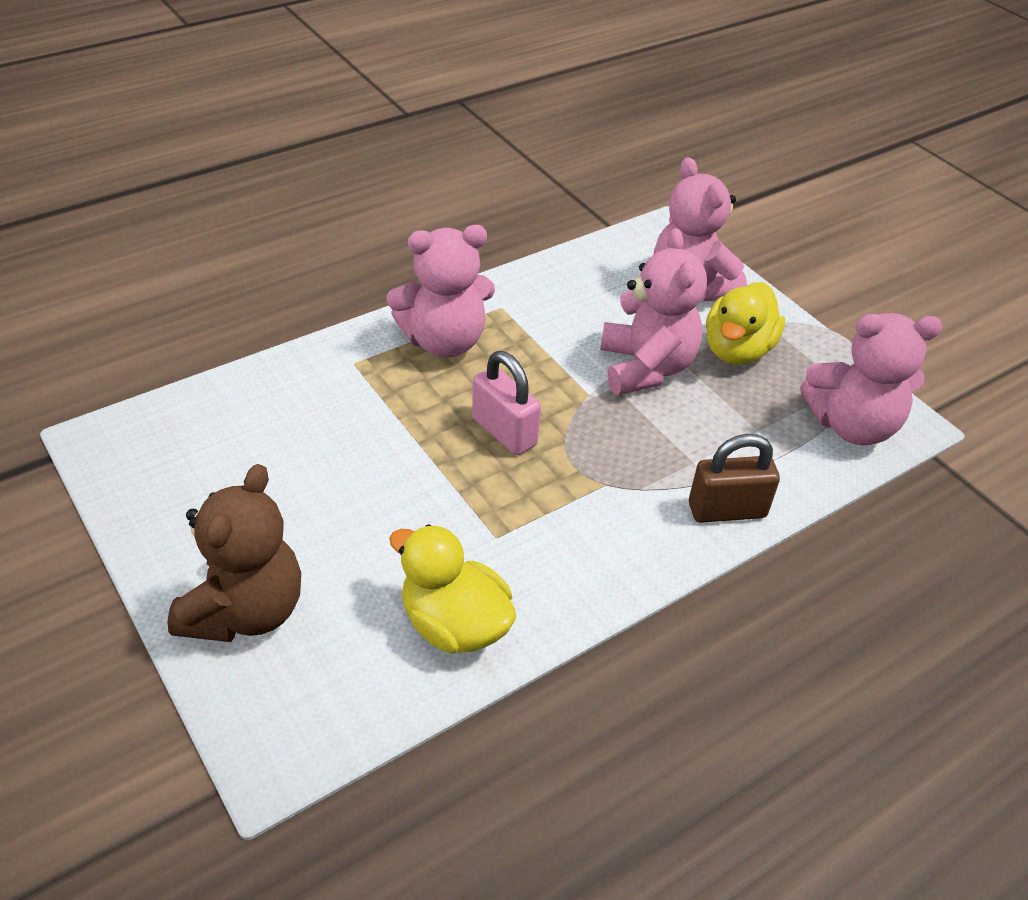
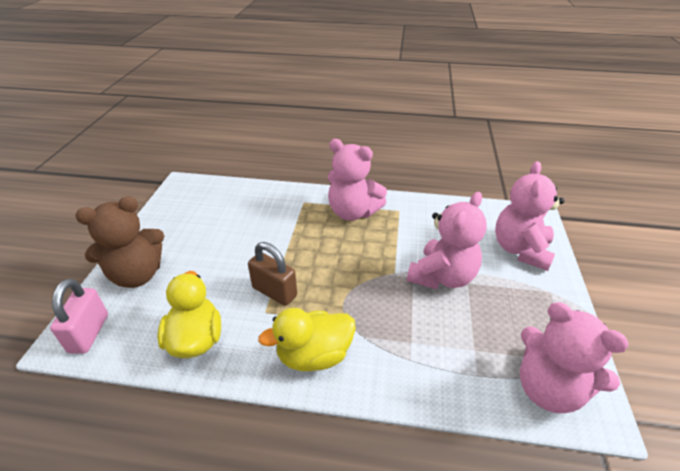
camera: 45 degrees right, 5 degrees down
(504, 432) = (329, 266): pink padlock -> pink padlock (89, 333)
(727, 510) = (399, 382): brown padlock -> brown padlock (274, 292)
(737, 350) = (512, 297): yellow duck -> yellow duck (314, 355)

